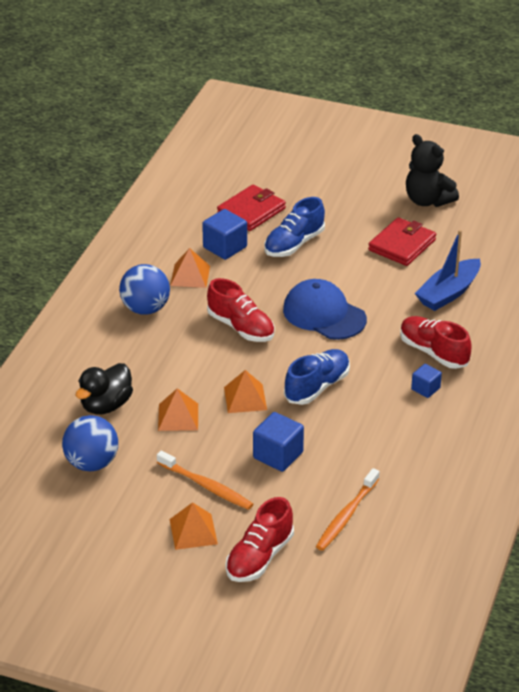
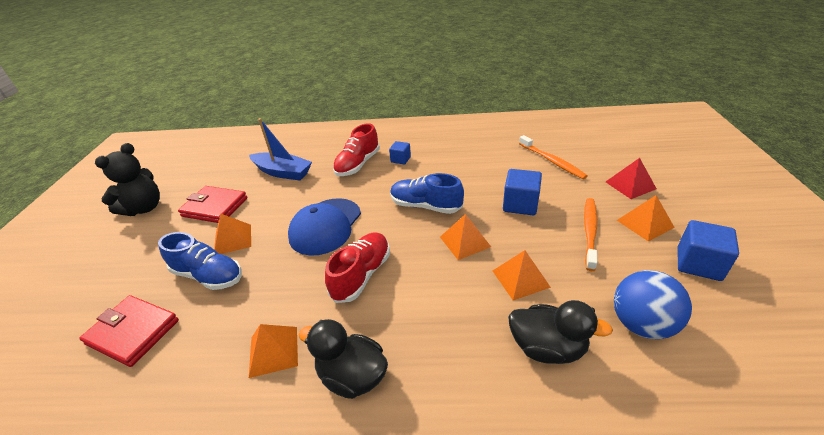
camera: 105 degrees left, 0 degrees up
(145, 309) = (352, 376): blue ball -> black duck
(225, 247) = (211, 334): blue cube -> blue cube (698, 264)
(259, 557) = (630, 185): red shoe -> red pyramid
(338, 257) = (232, 239): none -> orange pyramid
(346, 516) = (552, 161): orange toothbrush -> orange toothbrush turned 45 degrees clockwise

